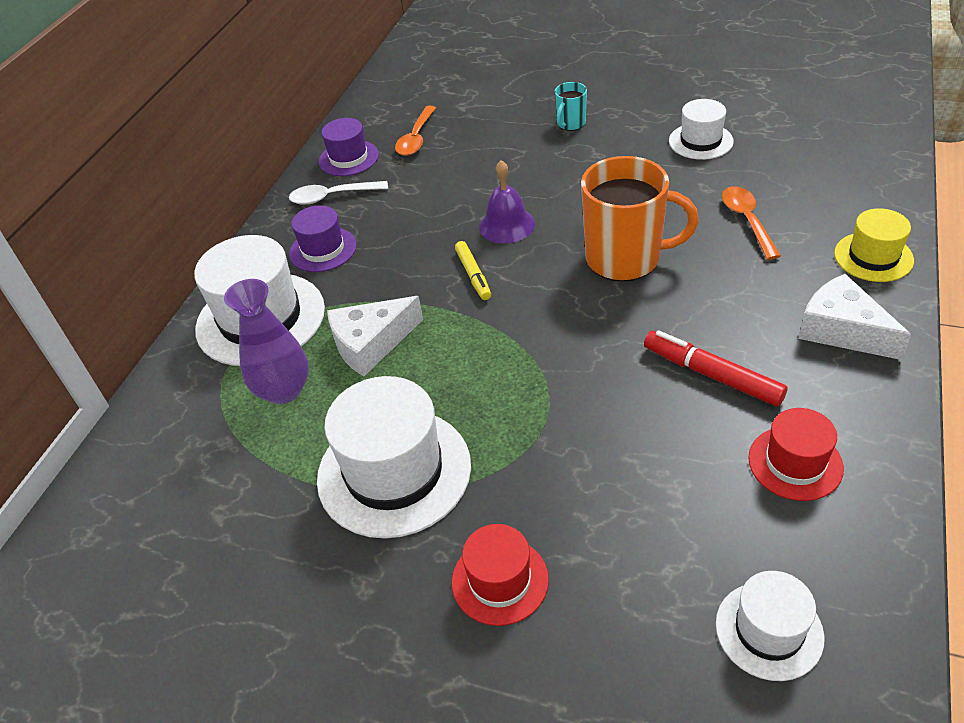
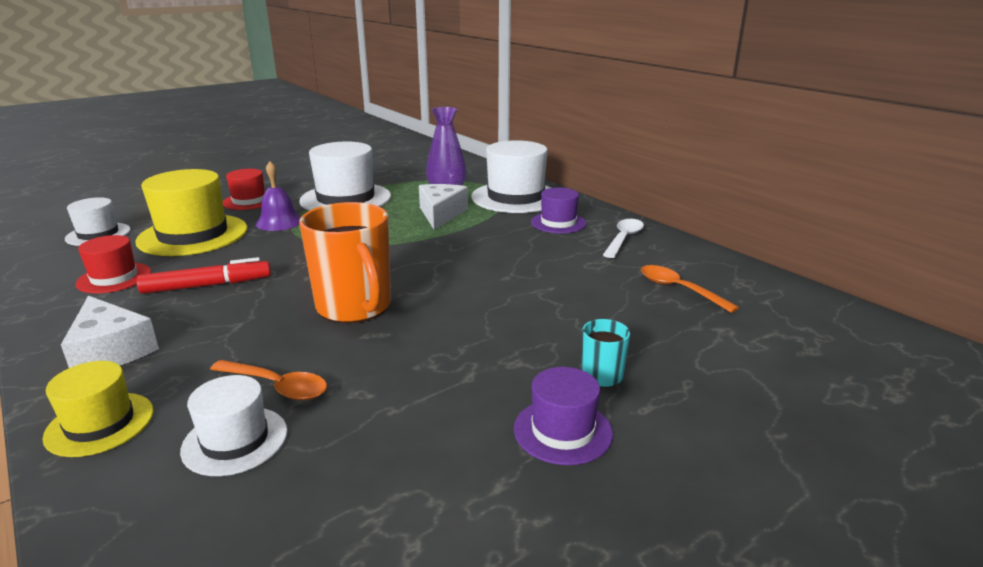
camera: 120 degrees right, 20 degrees down
(348, 158) = (678, 256): purple hat -> purple hat (563, 431)
(473, 275) = (446, 253): yellow marker -> none
(506, 225) = (480, 281): purple bell -> purple bell (279, 222)
(625, 258) = (355, 307): orange mug -> orange mug turned 75 degrees counterclockwise
(651, 514) = (193, 235): none -> yellow hat
(700, 141) = (435, 443): white hat -> white hat (235, 440)
(842, 330) = (110, 350): white cheese -> white cheese turned 60 degrees clockwise

